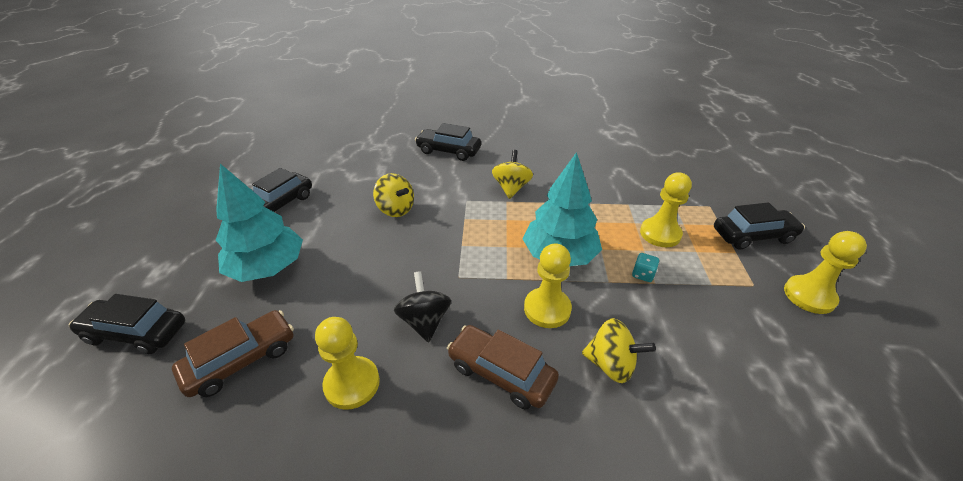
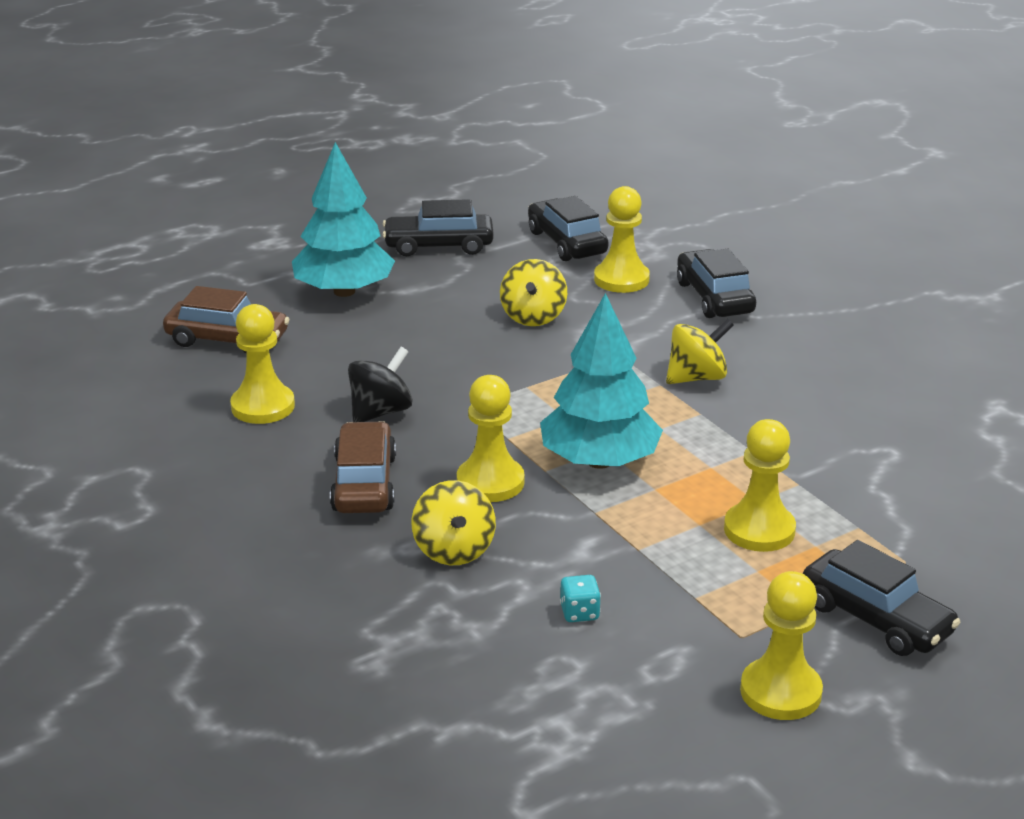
camera: 55 degrees right, 10 degrees down
(136, 332) = (199, 276): black car -> black car (567, 243)
(398, 166) = (621, 279): none -> yellow pawn
(643, 274) = (643, 536): turquoise dice -> turquoise dice (579, 613)

